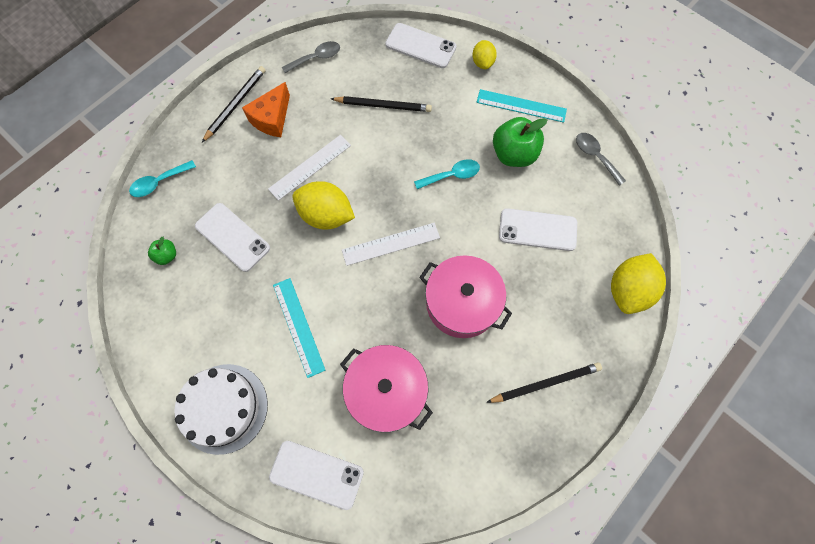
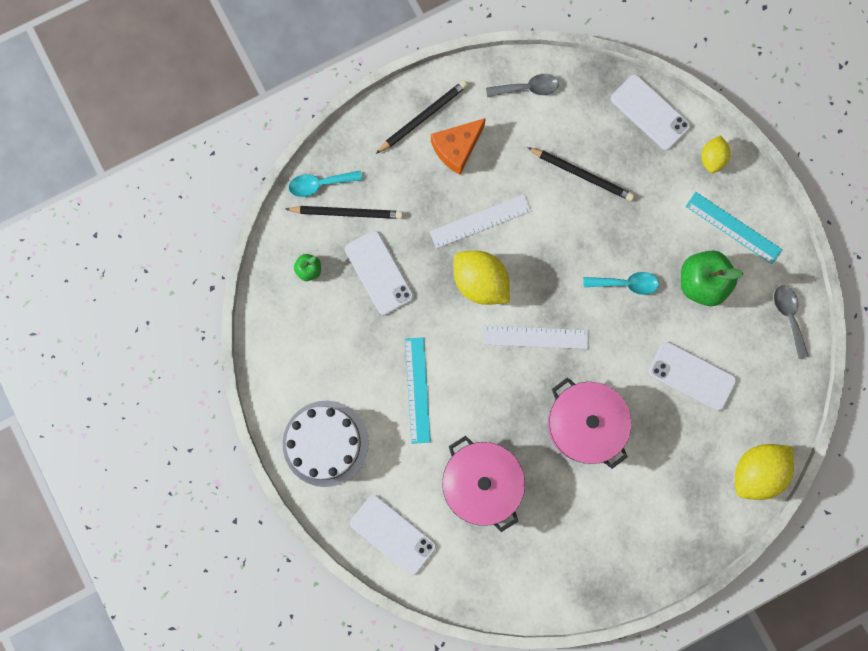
camera: 20 degrees right, 10 degrees up
(545, 383) = (635, 531): black pencil -> black pencil (347, 212)

